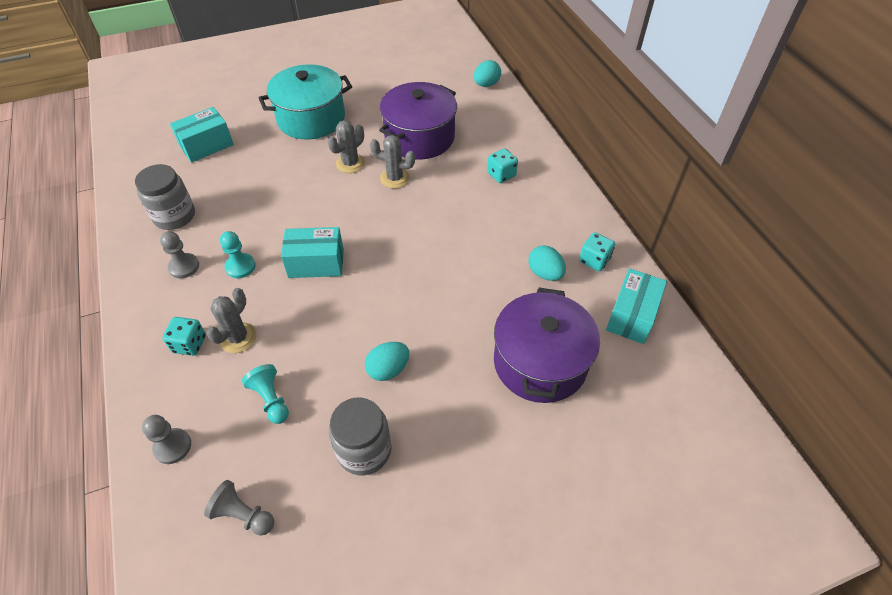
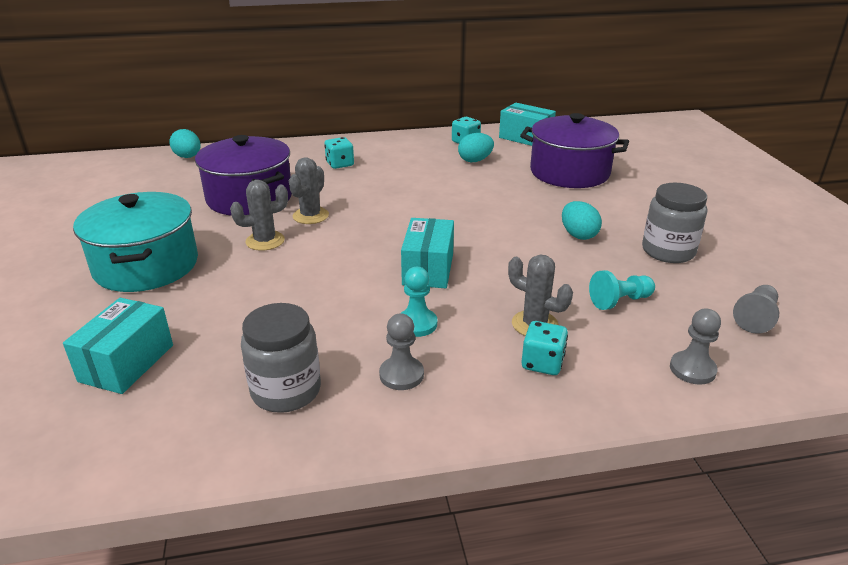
camera: 80 degrees left, 20 degrees down
(206, 145) = (127, 363): turquoise box -> turquoise box turned 45 degrees clockwise
(350, 163) = (265, 241): grey cactus -> grey cactus turned 75 degrees counterclockwise

